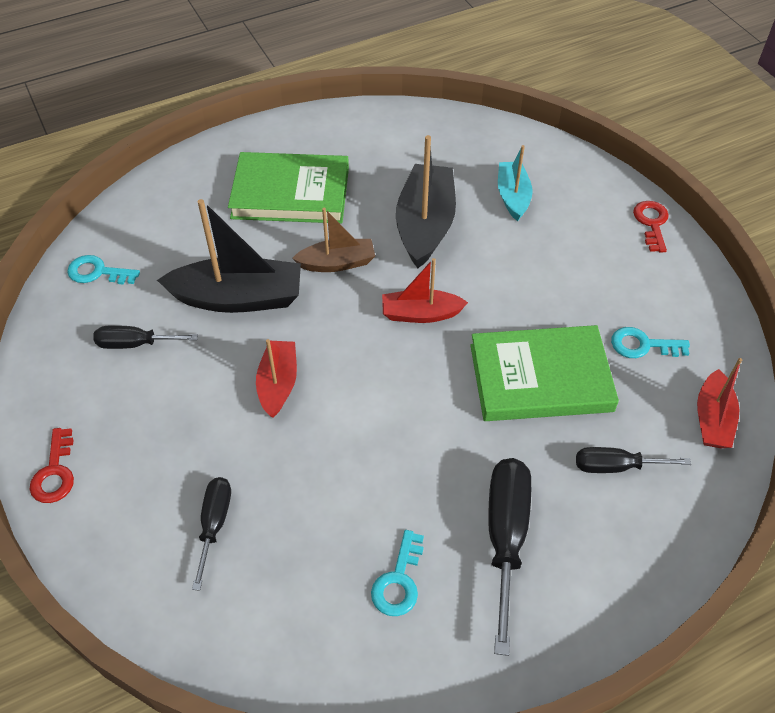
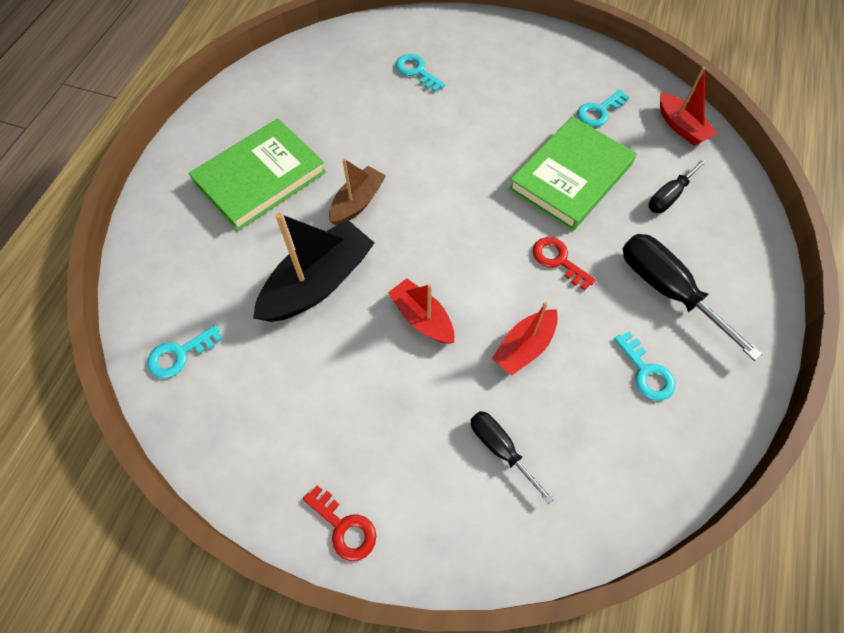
camera: 45 degrees left, 10 degrees up
(135, 344) = (282, 381): black screwdriver -> none
(420, 314) = (454, 193): red boat -> red boat (524, 347)
(425, 225) = (384, 131): black boat -> none
(513, 196) = (416, 71): turquoise boat -> turquoise key
(651, 223) = (517, 31): red key -> red key (558, 260)

